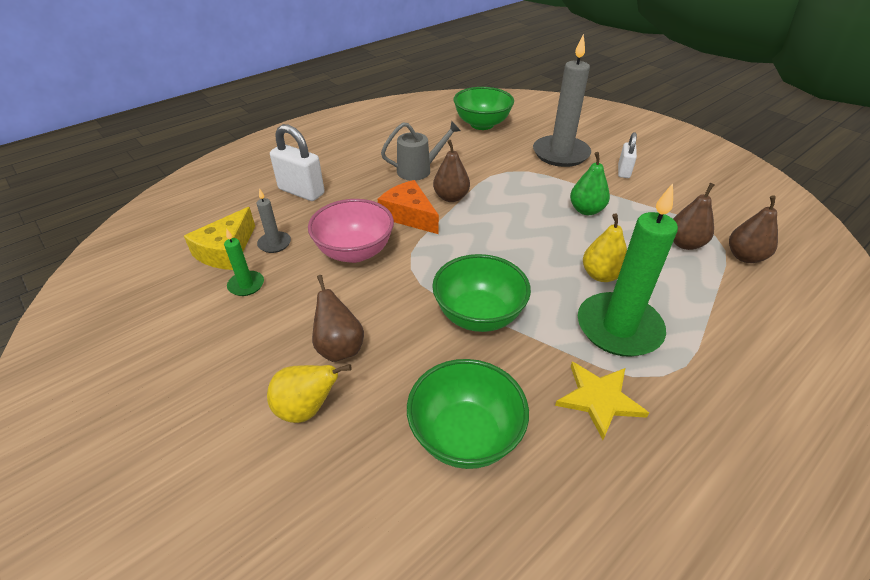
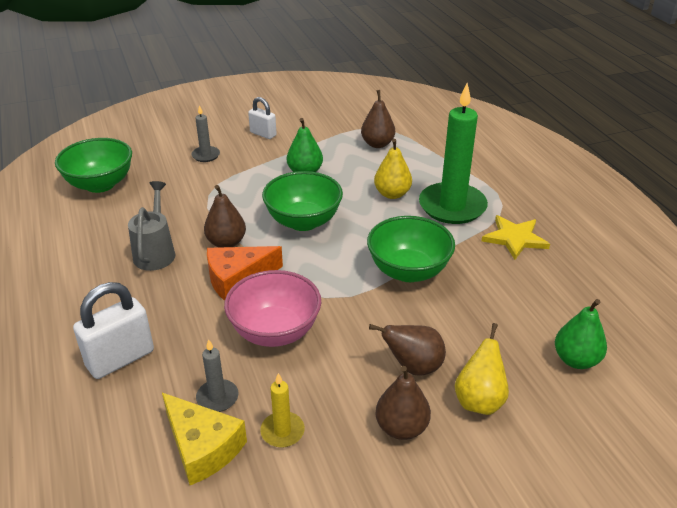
camera: 70 degrees left, 5 degrees down
(246, 285) = (282, 431): green candle -> yellow candle
(397, 497) = (576, 360): none -> green pear
(465, 435) = (530, 311): green bowl -> green bowl (303, 221)
(560, 154) = (206, 155): grey candle -> grey candle, size x0.46
(744, 257) = (405, 127): brown pear -> brown pear (401, 428)

